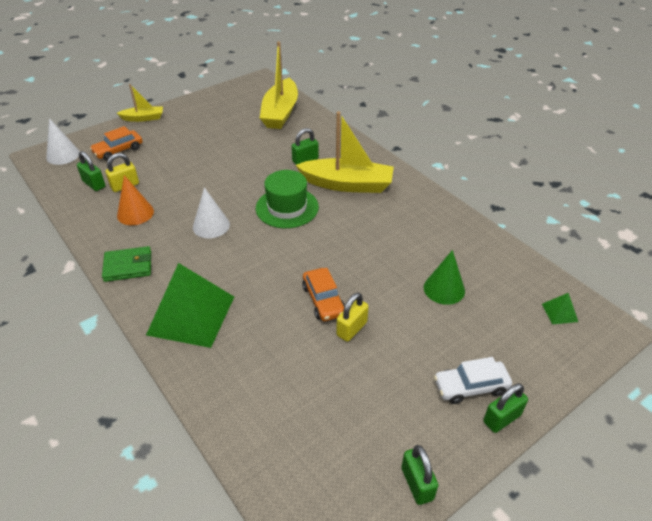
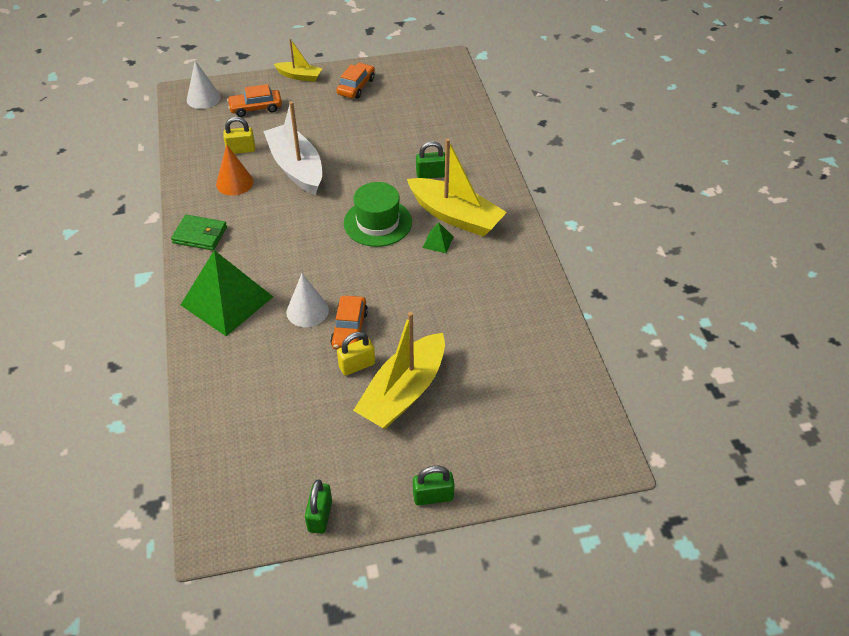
camera: 25 degrees right, 5 degrees up
(94, 184) = (214, 139): green padlock -> none
(186, 186) = (296, 168): none -> white boat
(198, 114) = (356, 86): none -> orange car
(211, 226) = (294, 218): white cone -> white cone (307, 311)
(280, 112) = (442, 109): yellow boat -> yellow boat (403, 392)
(444, 289) = (472, 360): green cone -> none
(471, 386) = (426, 458): white car -> none
(559, 312) = (570, 426): green pyramid -> green pyramid (438, 242)

